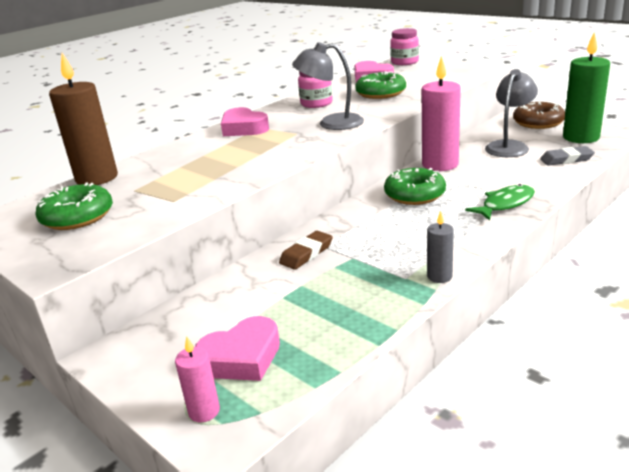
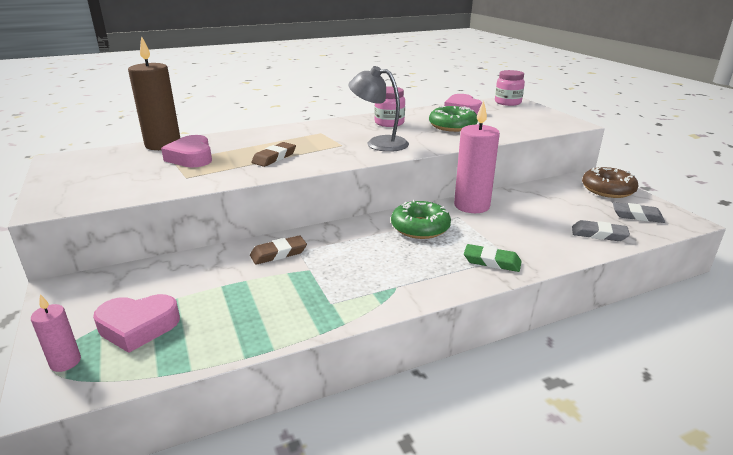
camera: 20 degrees right, 0 degrees up
(77, 217) = (113, 171): green donut -> none
(243, 128) = (309, 131): pink heart -> pink heart (191, 157)
(243, 160) = (274, 157): none -> brown eraser
(439, 276) = (360, 312): grey candle -> none
(505, 204) = (492, 261): green fish -> green eraser
(509, 146) = (555, 205): grey lamp -> none
(581, 137) = (637, 216): green candle -> grey eraser

